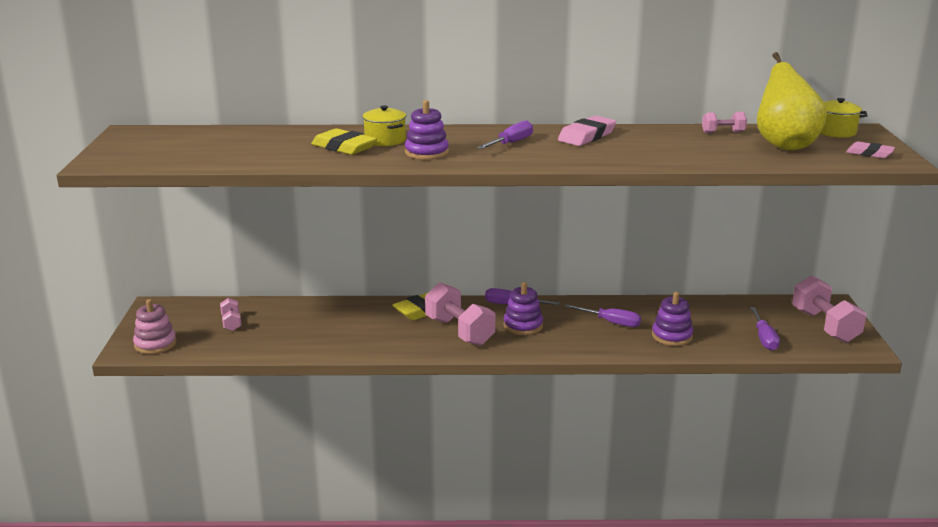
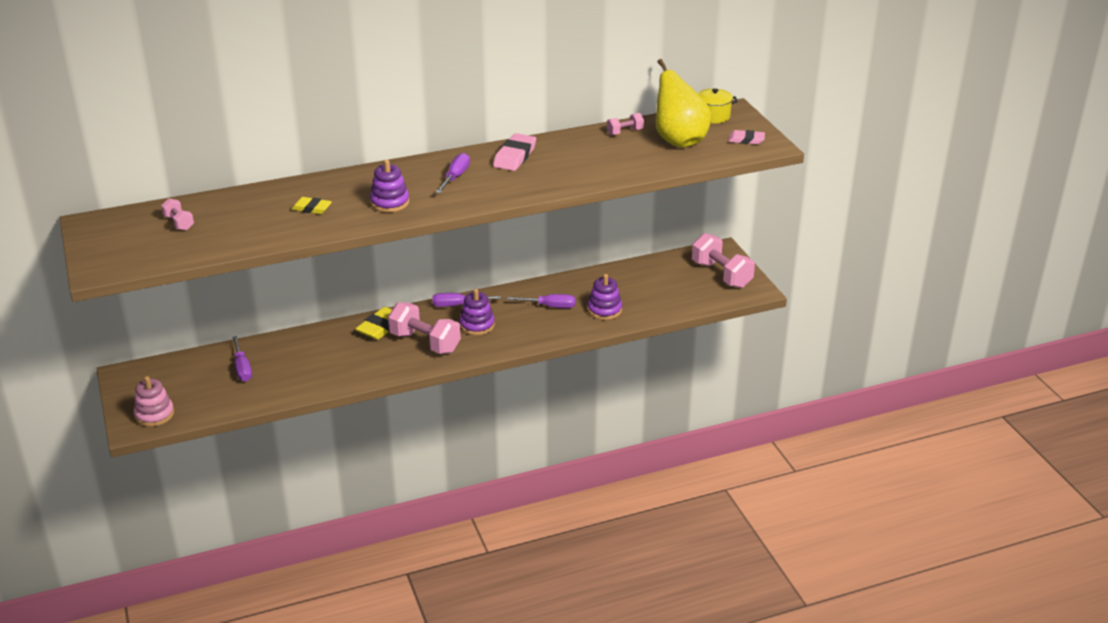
camera: 20 degrees left, 10 degrees up
(231, 323) = (212, 377): pink dumbbell -> pink dumbbell (179, 223)
(344, 147) = (311, 208): yellow eraser -> yellow eraser, size x0.64
(385, 140) = (342, 192): yellow pot -> none
(764, 338) = (678, 297): purple screwdriver -> purple screwdriver (242, 368)

